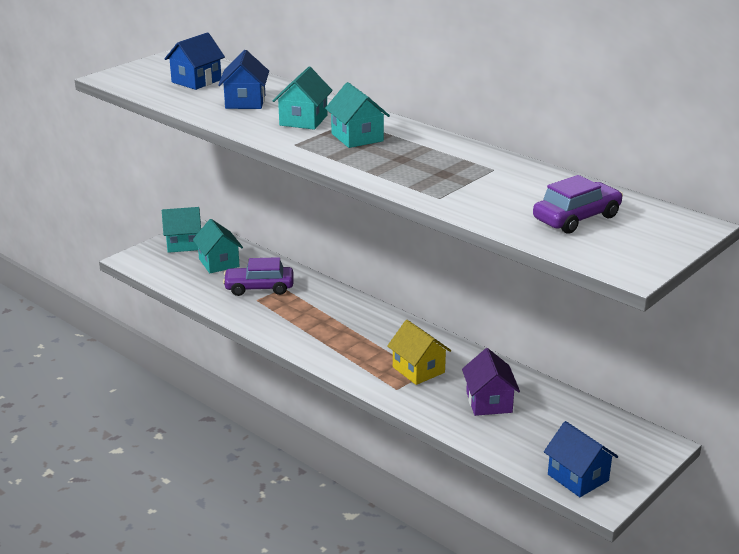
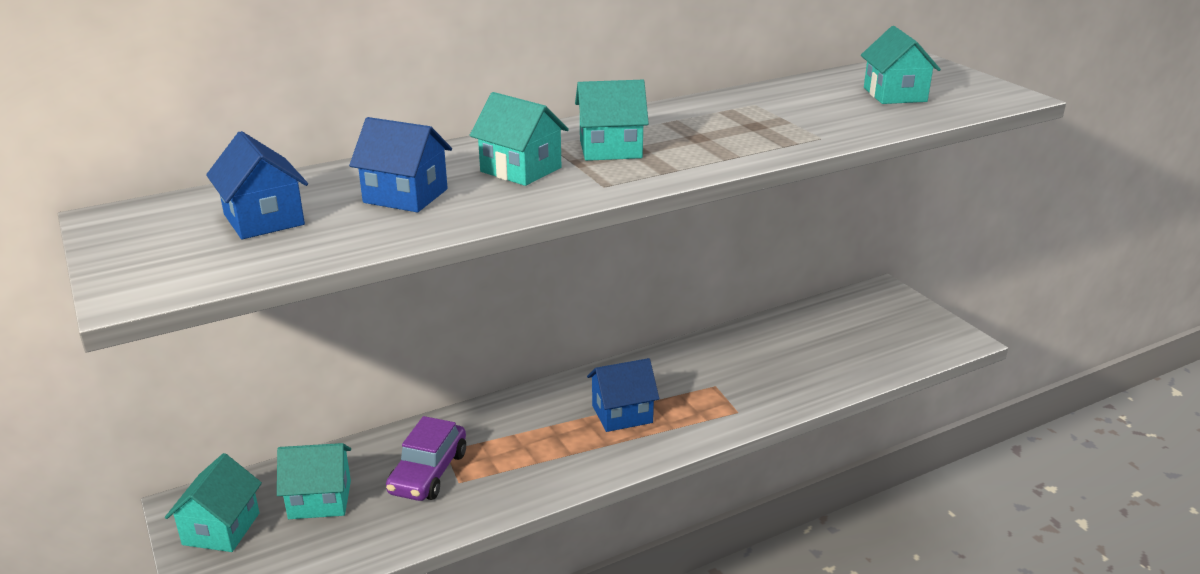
camera: 70 degrees left, 0 degrees up
(418, 370) = (705, 388): yellow house -> none
(489, 402) = (787, 359): purple house -> none
(576, 218) = (894, 94): purple car -> turquoise house
(578, 477) = (927, 343): blue house -> blue house (622, 414)

